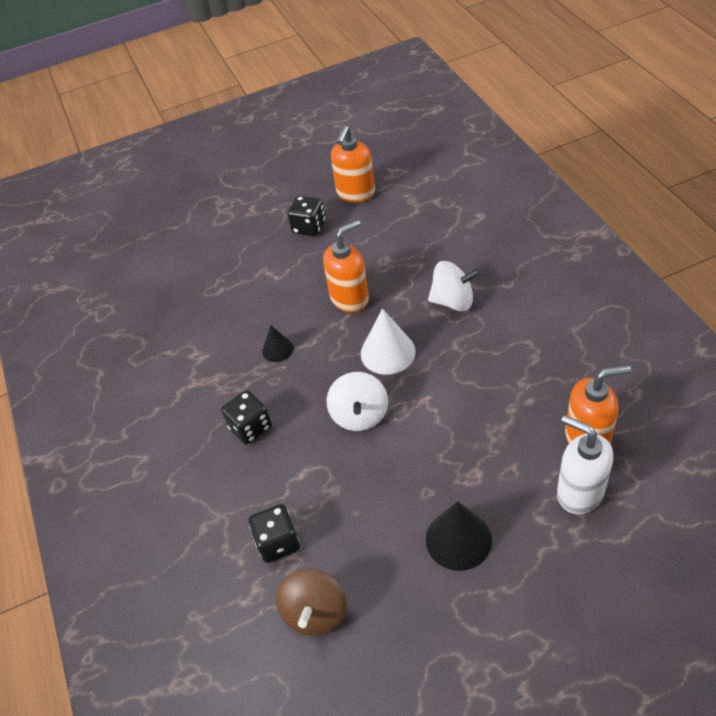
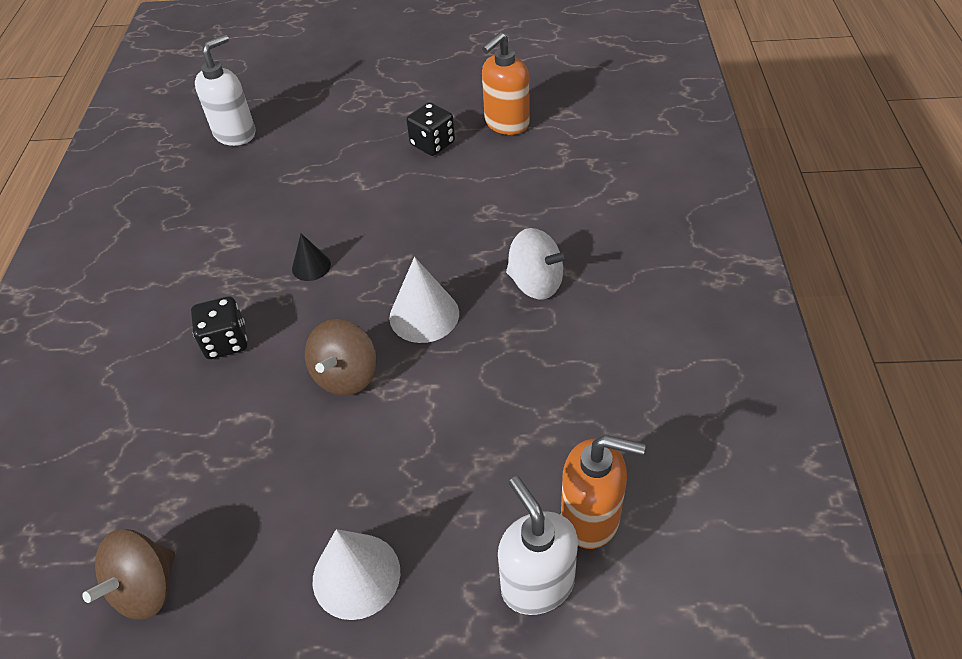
camera: 20 degrees right, 0 degrees up
(140, 272) = (235, 134): none -> white soap dispenser
(278, 542) = (165, 485): black dice -> none
(350, 298) = (423, 238): orange soap dispenser -> none
(359, 415) = (346, 375): white spinning top -> brown spinning top
(458, 539) = (356, 575): black cone -> white cone

